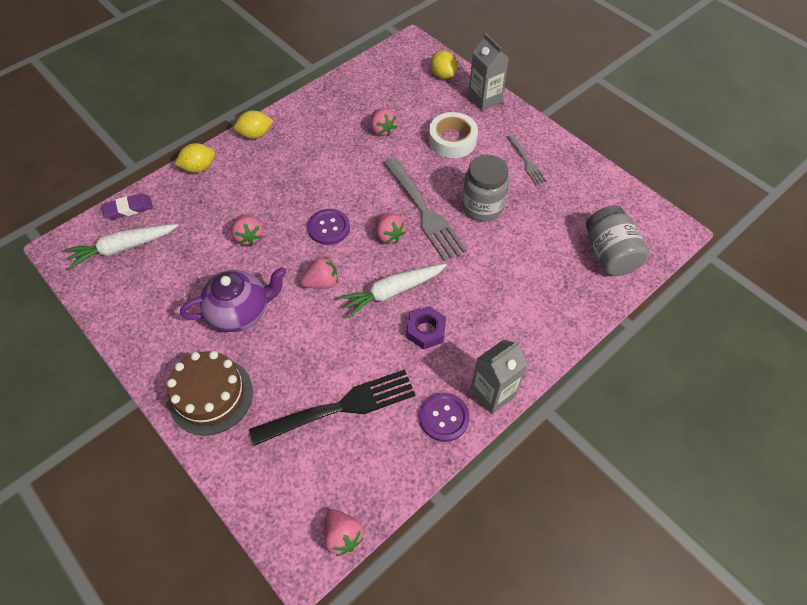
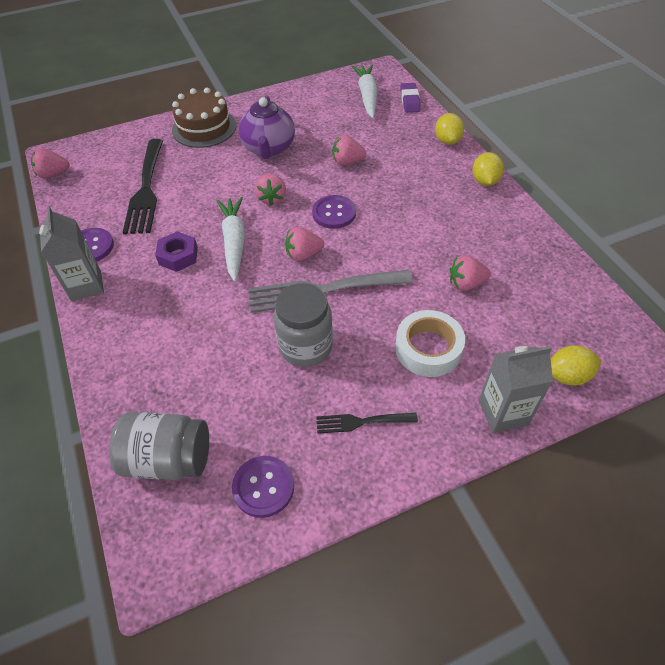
camera: 110 degrees right, 5 degrees down
(526, 162) = (361, 422): grey fork -> black fork
(597, 197) = (263, 487): none -> purple button

